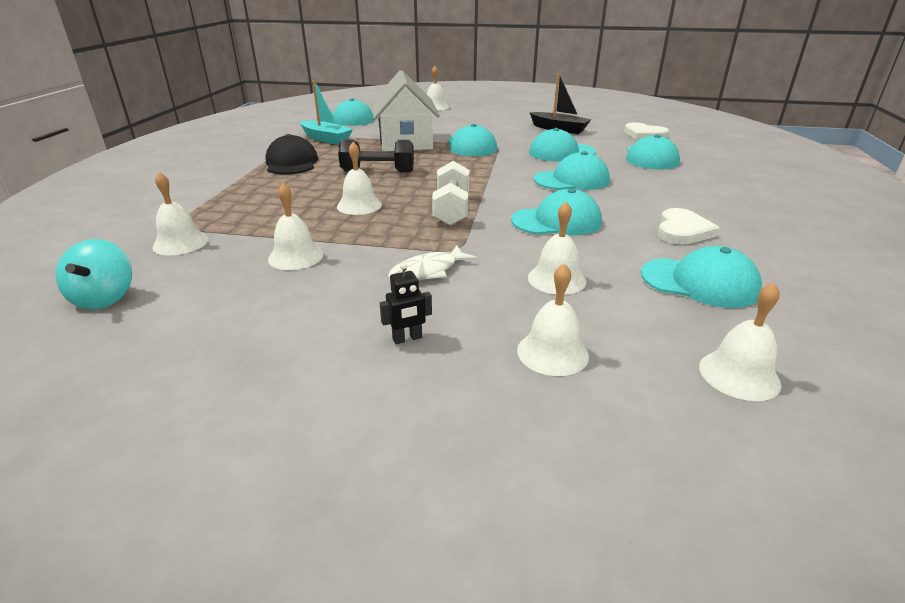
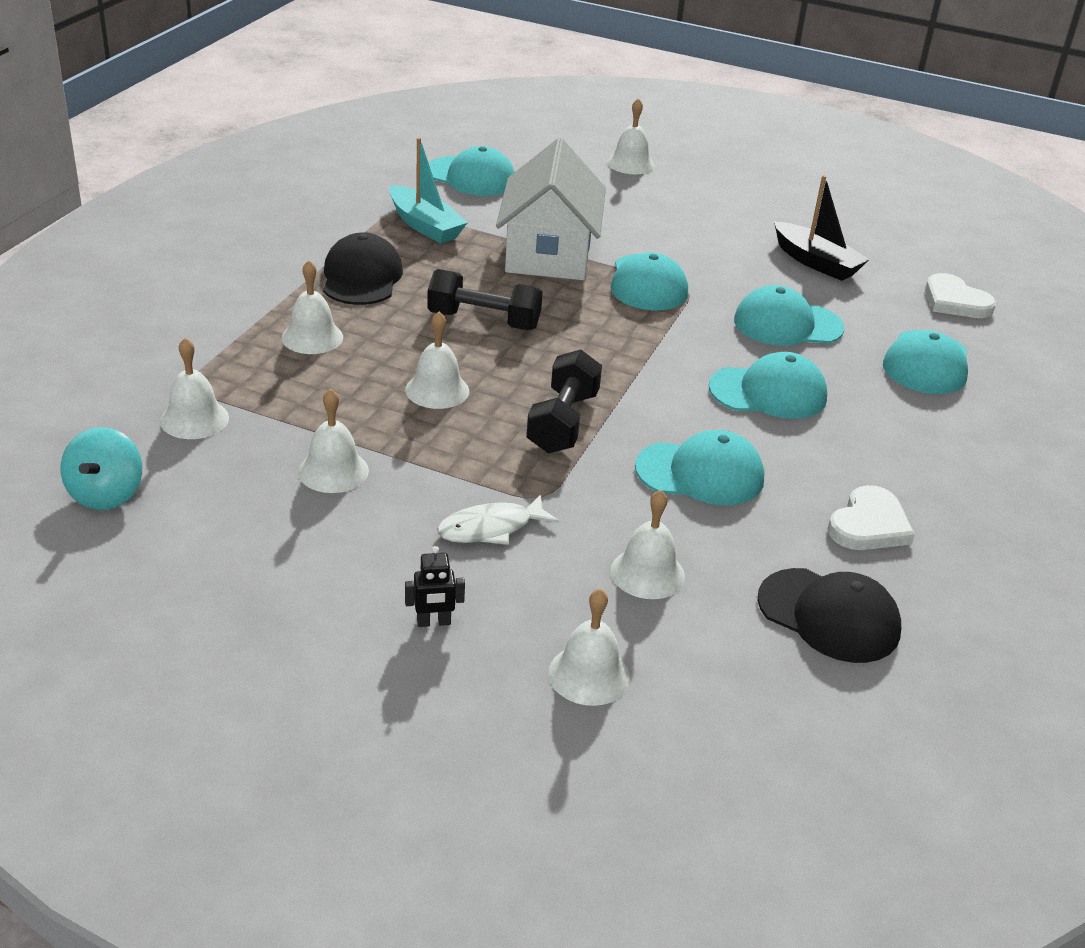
camera: 10 degrees right, 5 degrees up
(452, 209) = (563, 422): white dumbbell -> black dumbbell
(699, 282) = (829, 616): turquoise cap -> black cap
(739, 375) = (783, 746): white bell -> white bell (312, 337)

